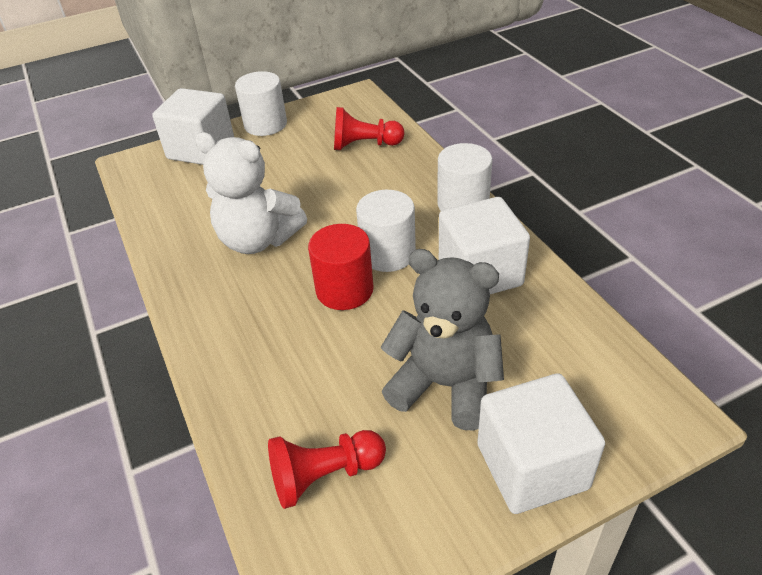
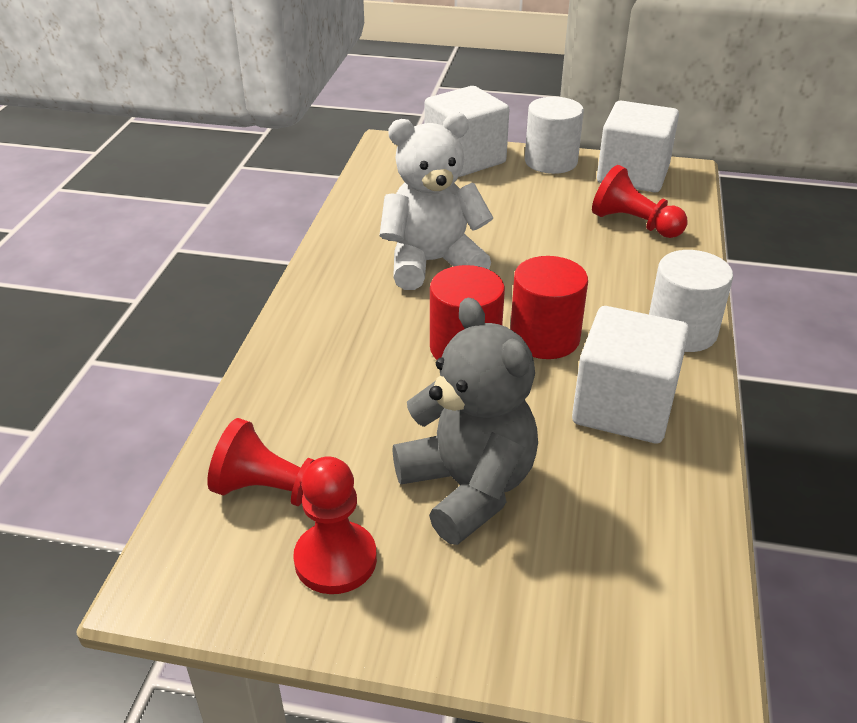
camera: 35 degrees right, 5 degrees down
(258, 240) = (432, 263): white teddy bear -> white teddy bear turned 105 degrees clockwise
(388, 253) = (544, 338): white cylinder -> red cylinder
(414, 493) = (335, 560): none -> red pawn
(532, 466) = (472, 615): white cube -> white cube (632, 175)

